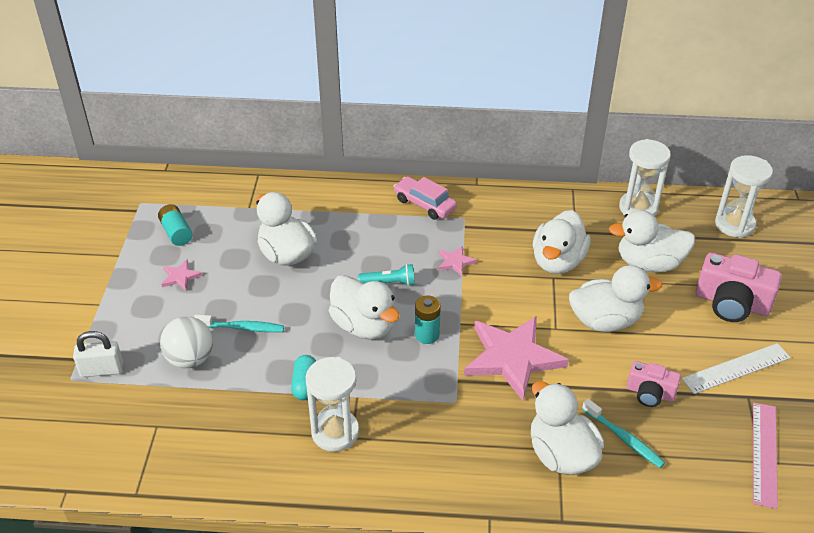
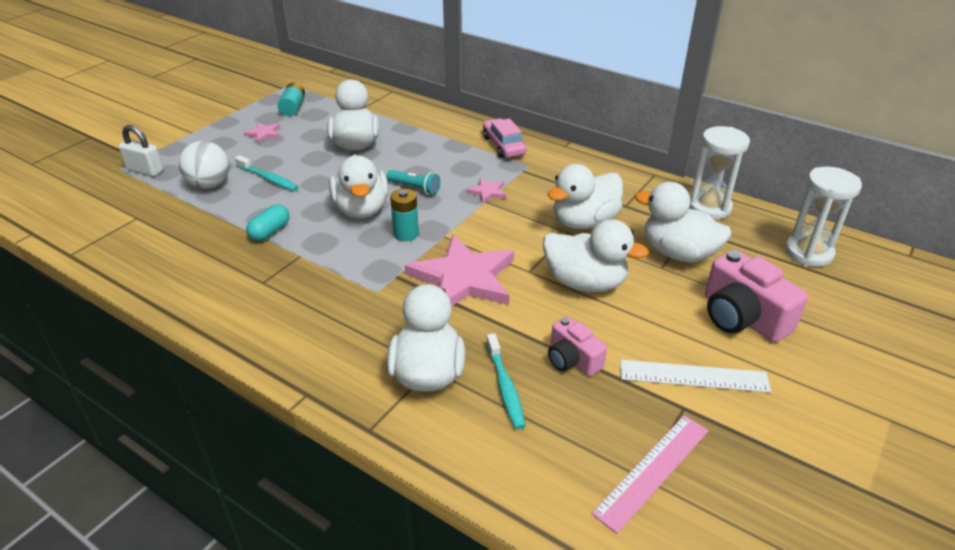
camera: 30 degrees right, 5 degrees down
(335, 432) = (254, 273): white hourglass -> none

